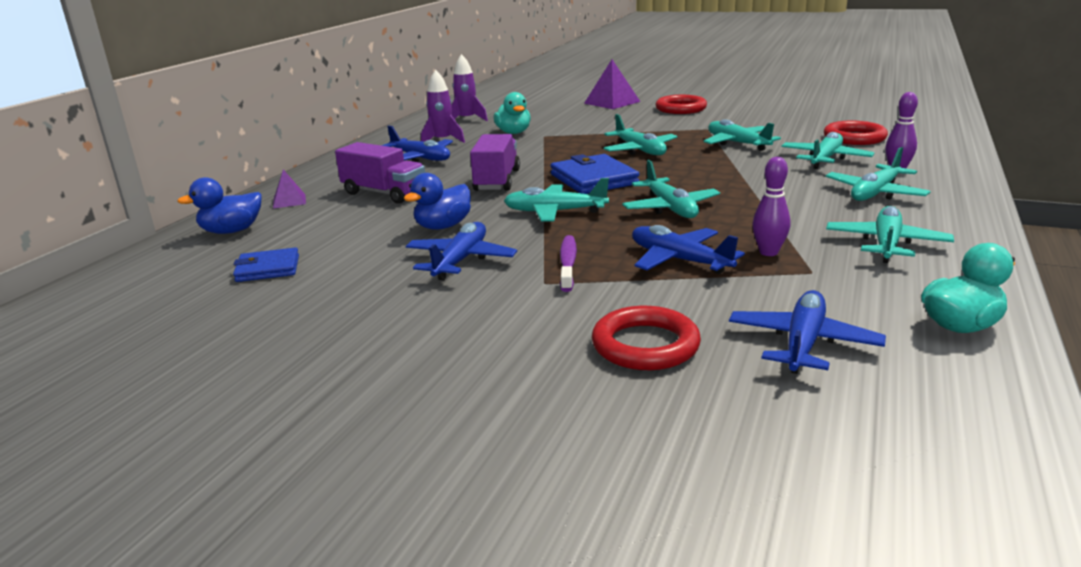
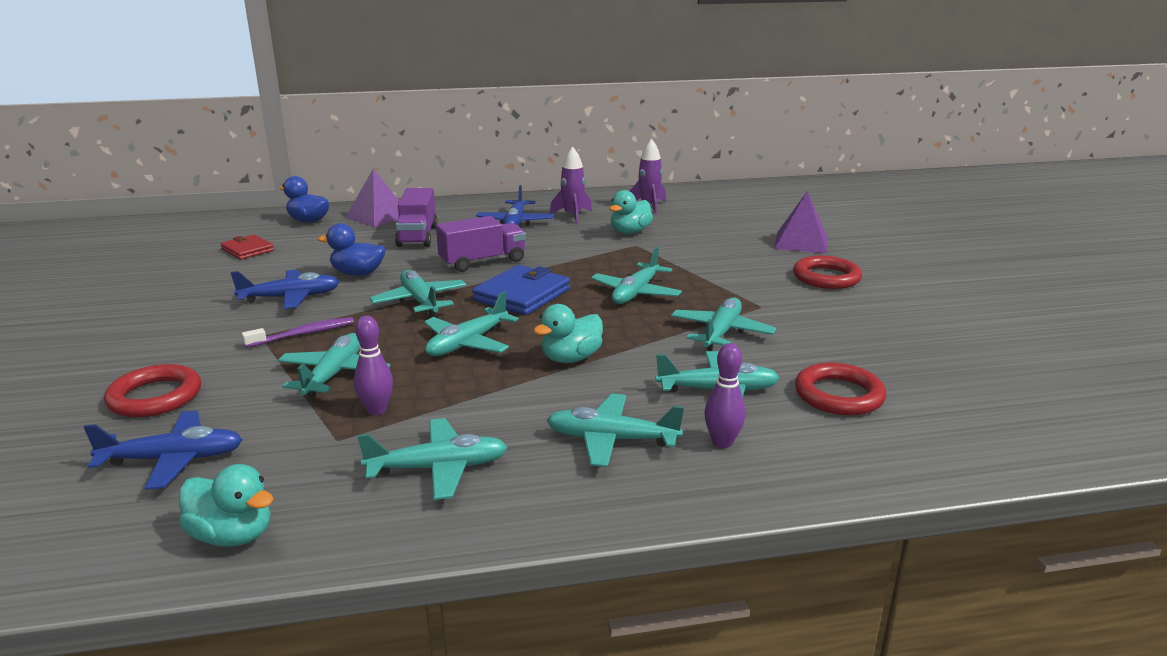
camera: 55 degrees right, 0 degrees up
(268, 269) = (247, 250): blue wallet -> red wallet
(289, 201) = (378, 216): purple pyramid -> purple pyramid, size x1.80
(679, 260) = (334, 374): blue plane -> turquoise plane
(735, 184) = (571, 358): none -> turquoise duck

